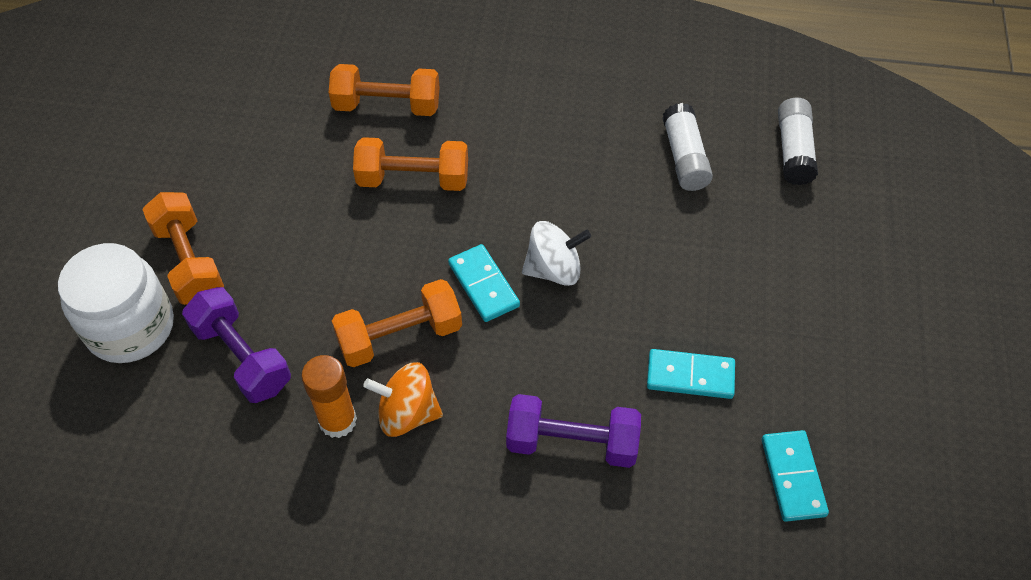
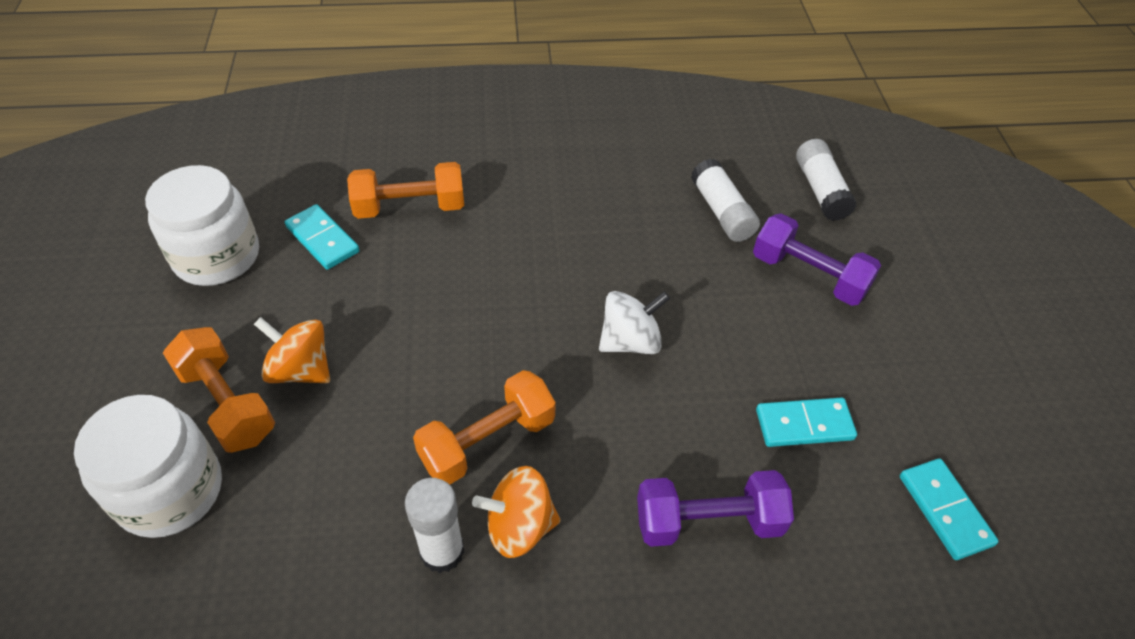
camera: 15 degrees left, 5 degrees down
(206, 126) = (217, 256): none -> white jar
(242, 357) = (312, 500): purple dumbbell -> purple dumbbell (808, 275)
(256, 243) = (300, 369): none -> orange spinning top
(337, 420) = (442, 551): orange glue stick -> white glue stick
(413, 179) = (457, 275): orange dumbbell -> none
(483, 285) = (562, 370): turquoise domino -> turquoise domino (322, 239)

